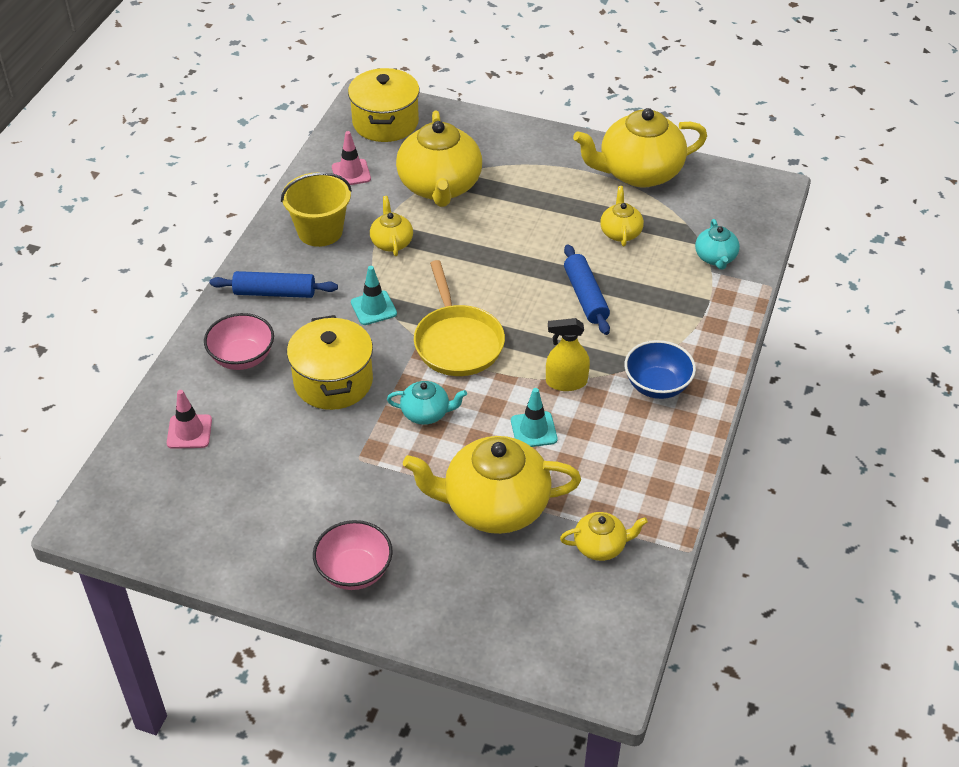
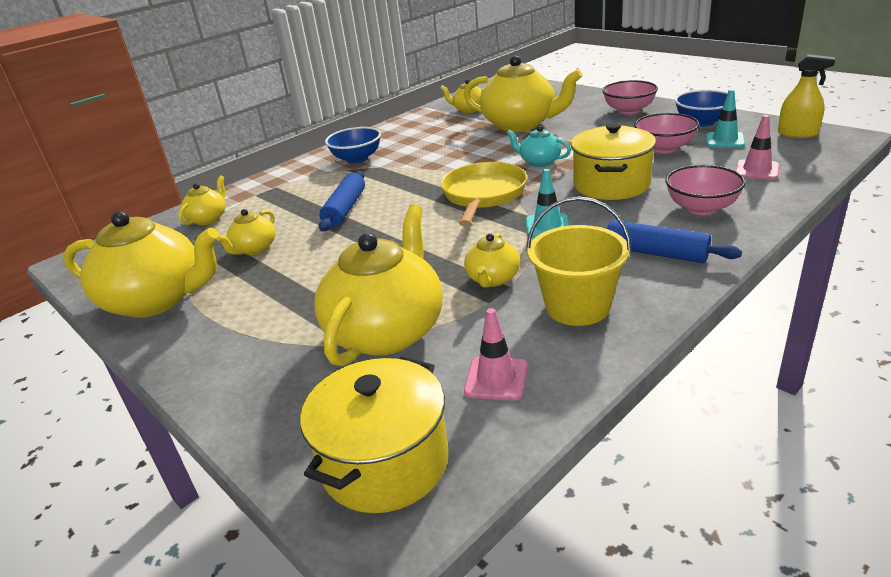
camera: 150 degrees left, 15 degrees down
(249, 543) = (702, 122): none -> blue bowl
(290, 466) = (664, 148): none -> pink bowl
(533, 430) = (465, 148): turquoise traffic cone -> turquoise traffic cone (724, 140)
(566, 382) = (418, 166): yellow spray bottle -> yellow spray bottle (797, 134)
(715, 258) = (208, 219): turquoise teapot -> yellow teapot

